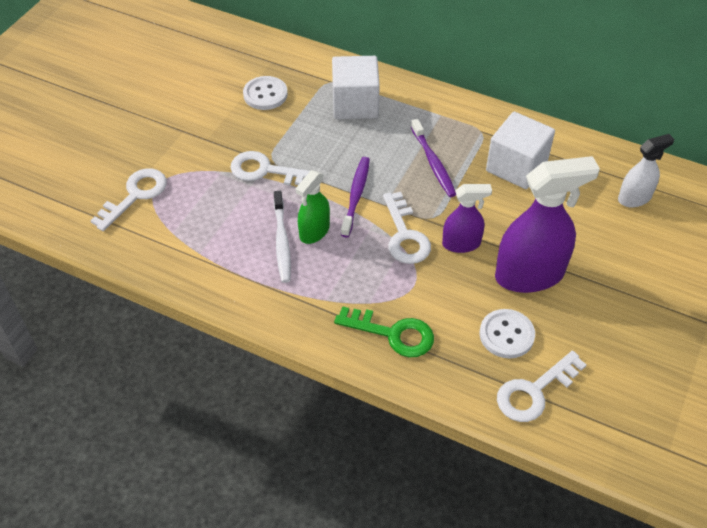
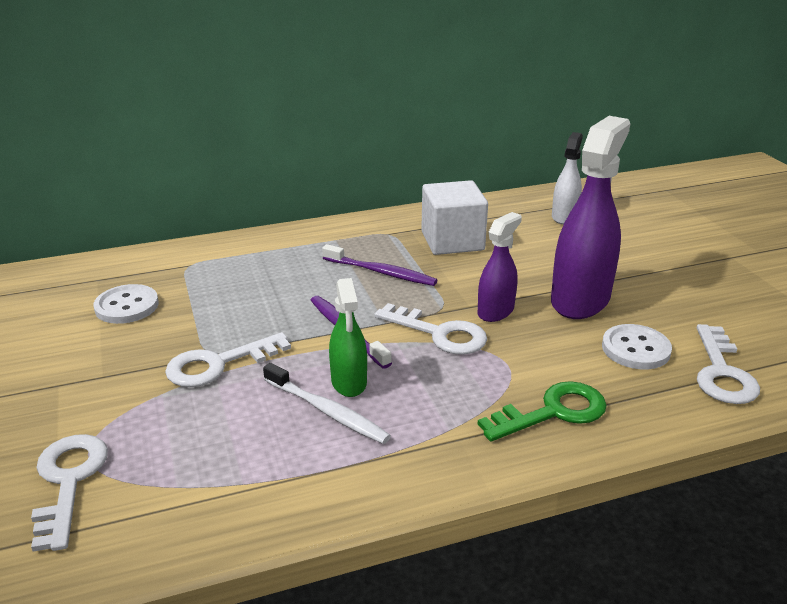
camera: 45 degrees left, 20 degrees down
(355, 104) = (241, 269): white cube -> none

